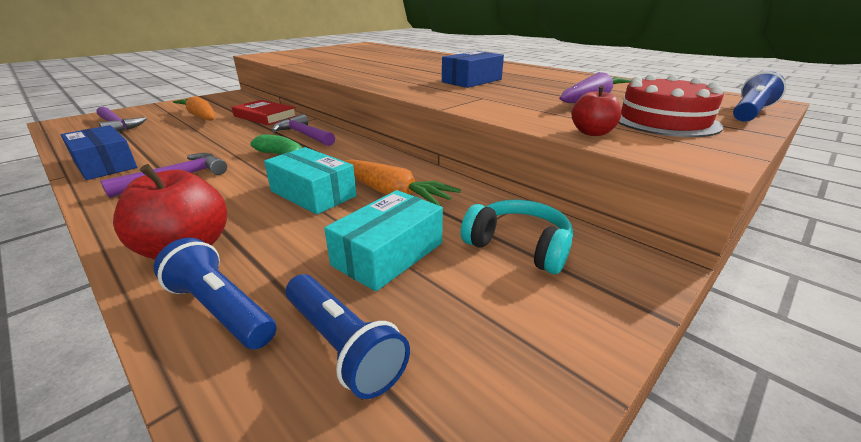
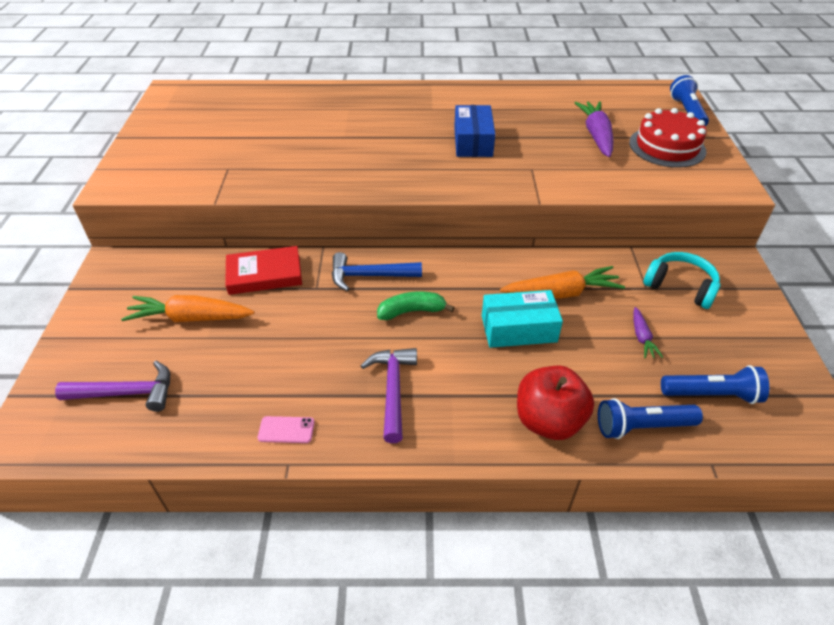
camera: 45 degrees left, 15 degrees up
(105, 164) = (286, 430): blue box -> pink phone
(304, 135) = (369, 276): purple hammer -> blue hammer
(388, 254) = (642, 337): turquoise box -> purple carrot
(519, 246) = (680, 287): turquoise headphones -> turquoise headphones turned 45 degrees clockwise
(592, 133) = (659, 184): red apple -> none

